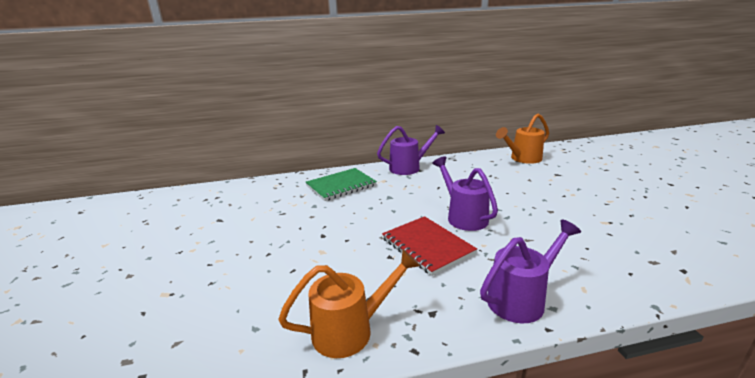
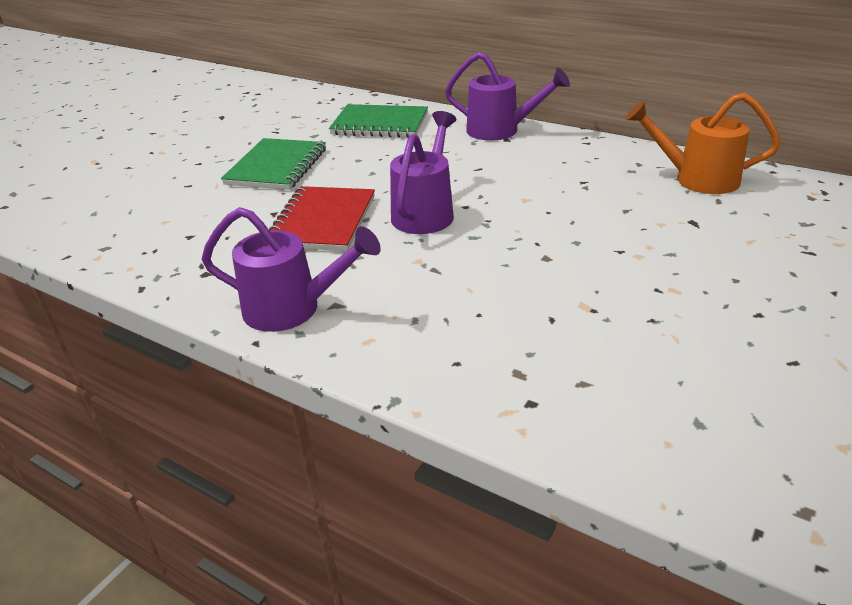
camera: 45 degrees right, 10 degrees up
(331, 231) = (277, 167): none -> green notebook
(351, 330) = (135, 249): orange watering can -> none

